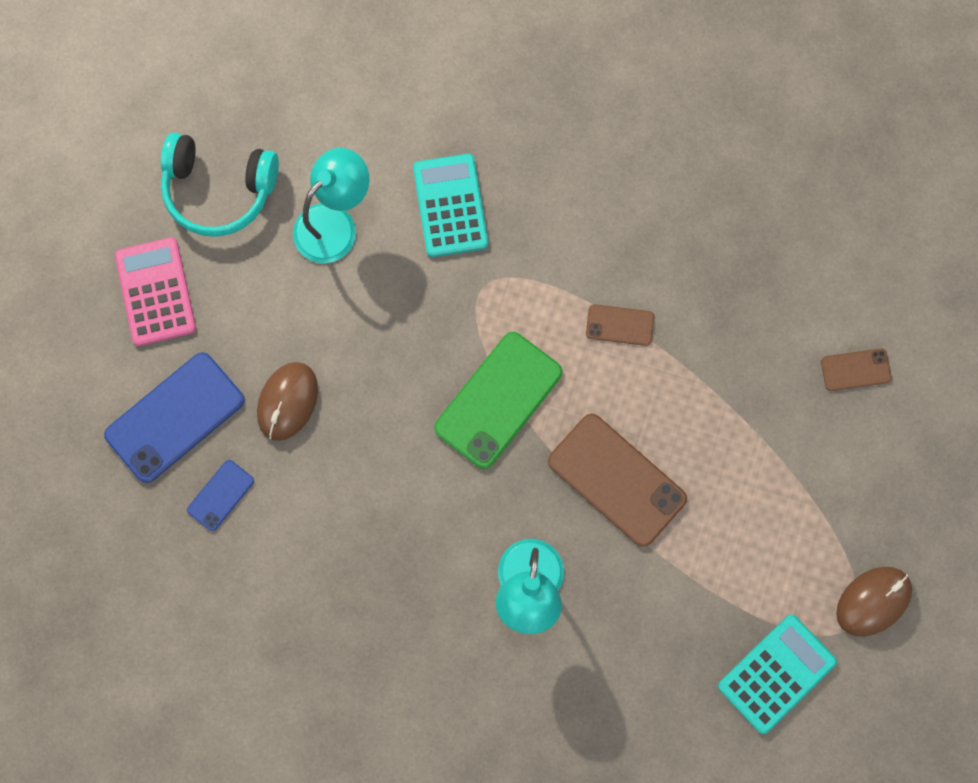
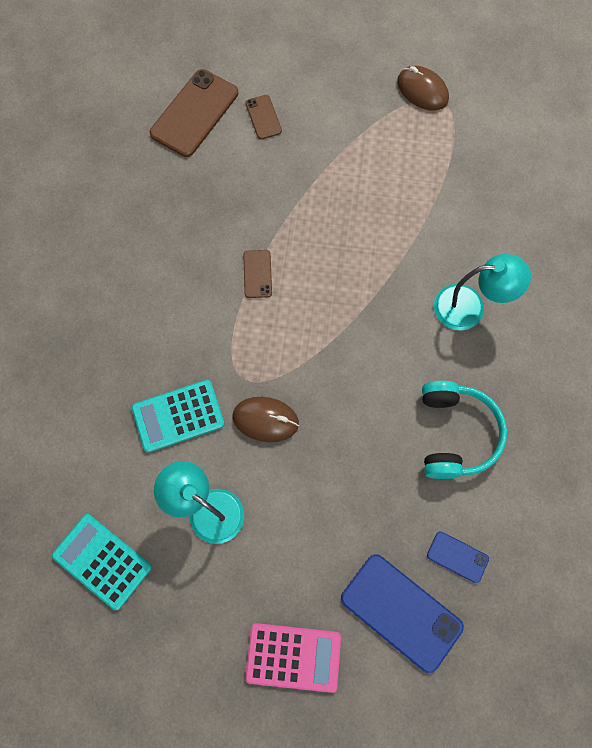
camera: 100 degrees left, 5 degrees down
(155, 292) = (293, 657): pink calculator -> pink calculator turned 150 degrees counterclockwise
(219, 190) = (190, 619): turquoise headphones -> turquoise headphones (455, 434)
(287, 402) = (368, 517): brown mouse -> brown mouse (265, 420)
(498, 400) = (333, 352): green phone -> none
(616, 480) = (376, 259): brown phone -> brown phone (194, 113)
(776, 673) = (486, 141): turquoise calculator -> turquoise calculator (102, 561)

